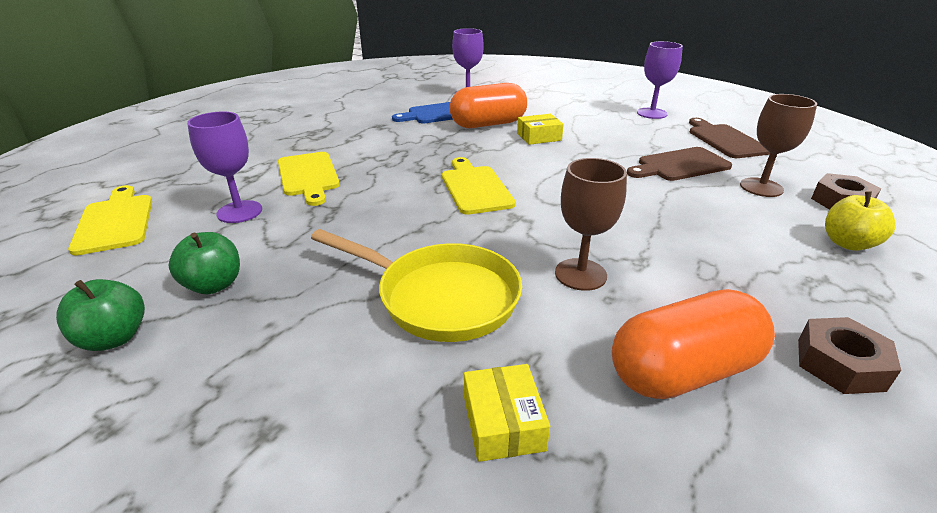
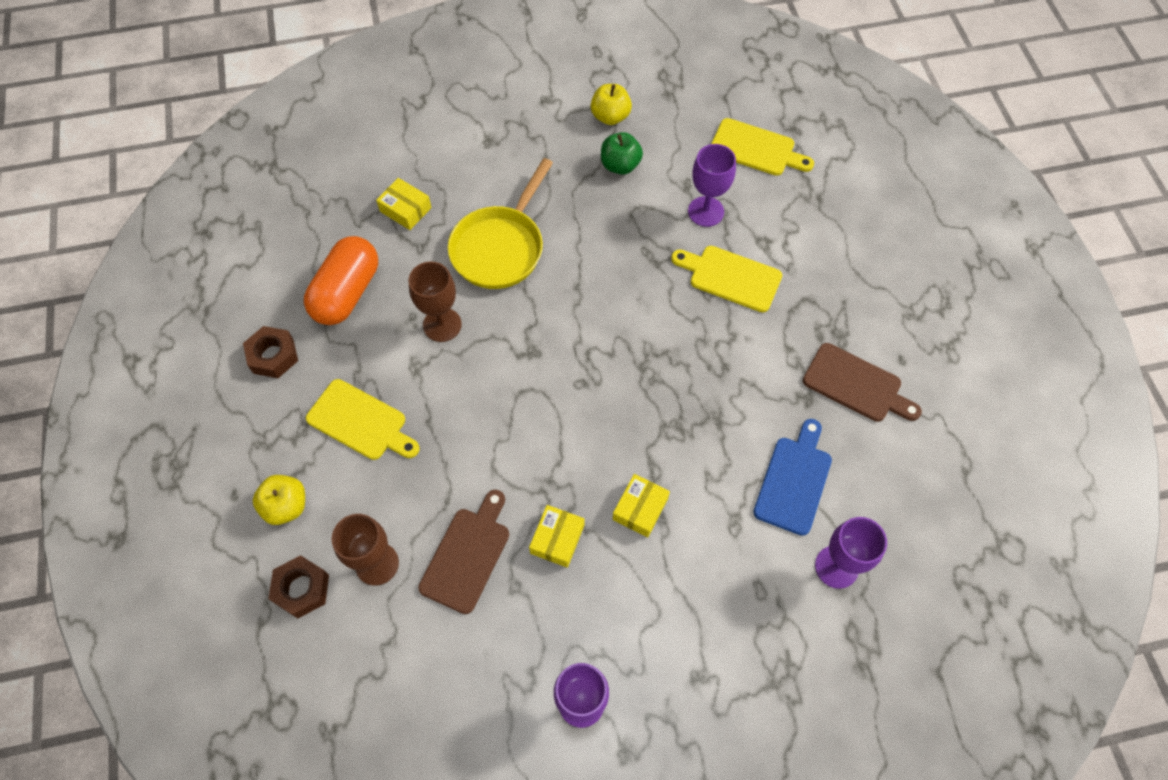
camera: 135 degrees right, 30 degrees up
(114, 338) = (610, 116): green apple -> yellow apple
(440, 297) = (500, 247): yellow pan -> yellow pan turned 45 degrees counterclockwise
(475, 188) = (597, 365): yellow cutting board -> yellow cutting board (360, 422)
(488, 124) = (717, 496): orange capsule -> none
(607, 148) = (557, 539): none -> yellow box
(725, 140) = (455, 675): brown cutting board -> brown cutting board (856, 385)

